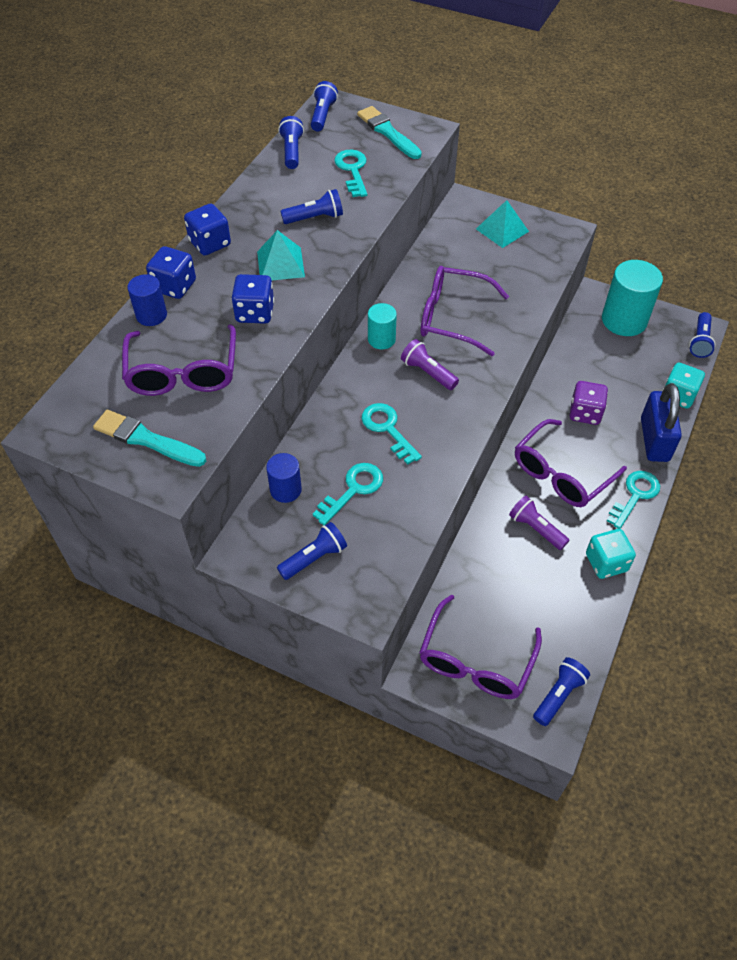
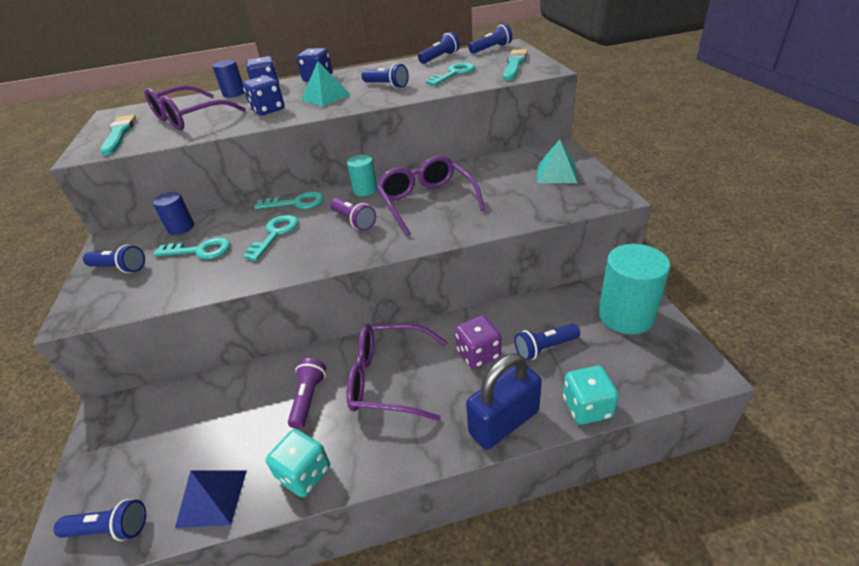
camera: 55 degrees right, 15 degrees down
(428, 373) = (353, 221): purple flashlight -> purple flashlight turned 135 degrees clockwise
(475, 661) = (130, 441): purple glasses -> none
(582, 623) = (212, 498): none -> blue pyramid
(635, 495) = (413, 448): turquoise key -> turquoise key (296, 203)
(700, 341) = (686, 382): blue flashlight -> blue flashlight (545, 348)

